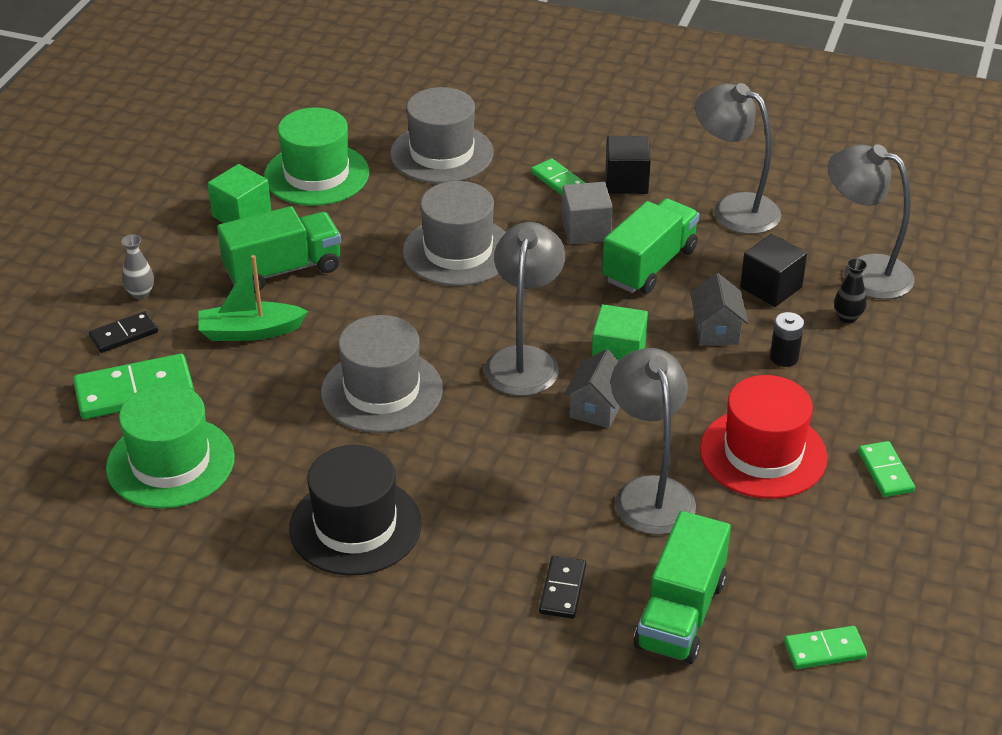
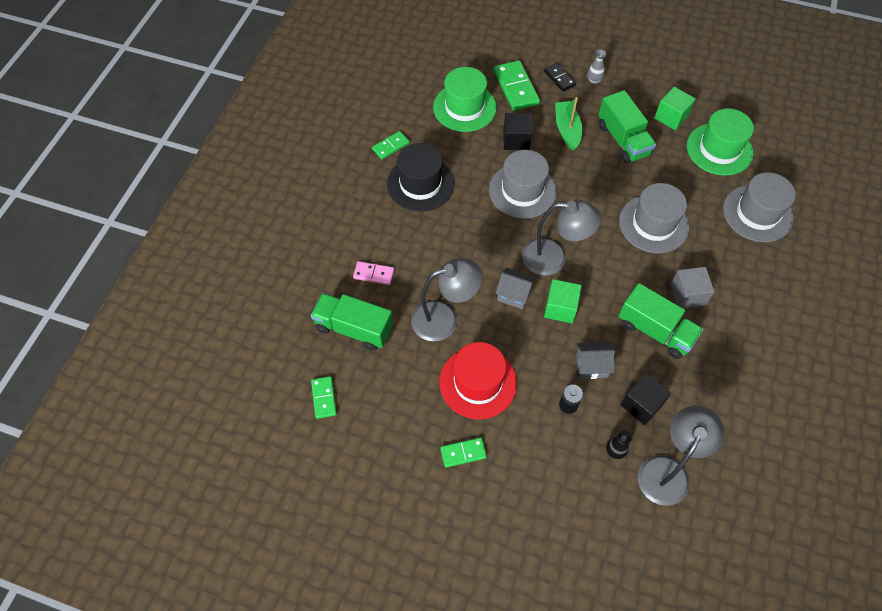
camera: 90 degrees right, 20 degrees up
(558, 181) = (740, 280): green domino -> green domino (390, 146)
(562, 589) = (373, 274): black domino -> pink domino
(626, 182) = (748, 321): black cube -> black cube (516, 140)
(734, 209) = (729, 389): grey lamp -> none

